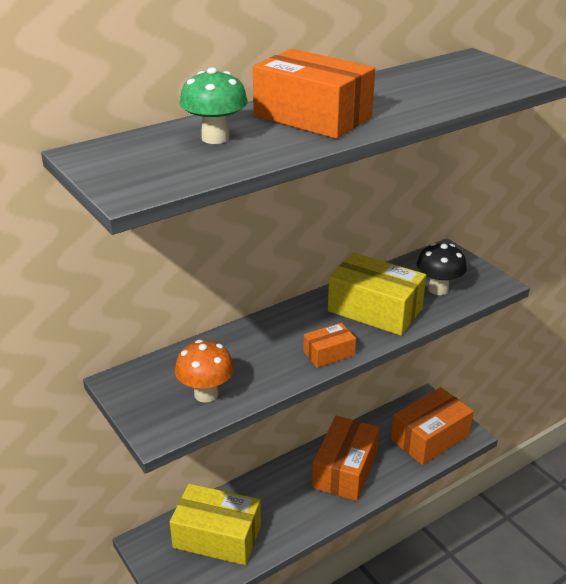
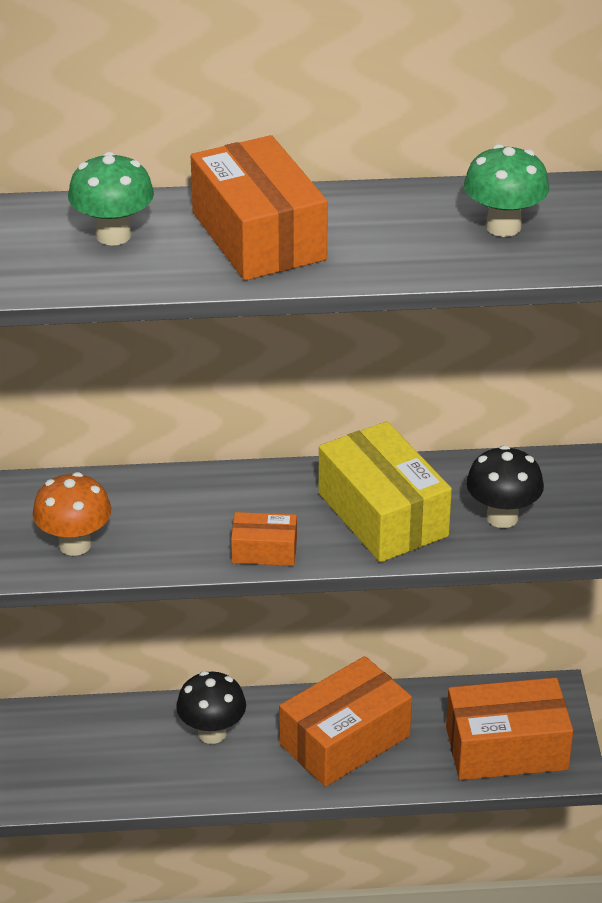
camera: 30 degrees right, 5 degrees up
(217, 536) = (112, 751): yellow box -> none
(268, 498) = (212, 733): none -> black mushroom
(446, 82) = (503, 227): none -> green mushroom

